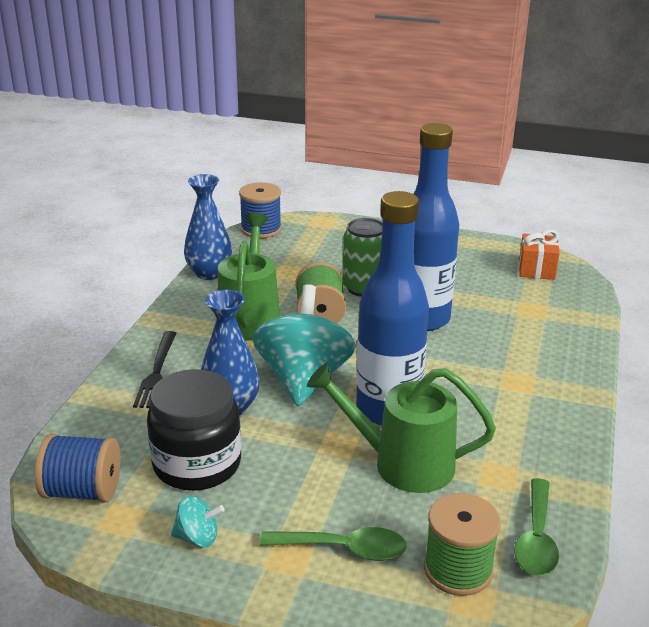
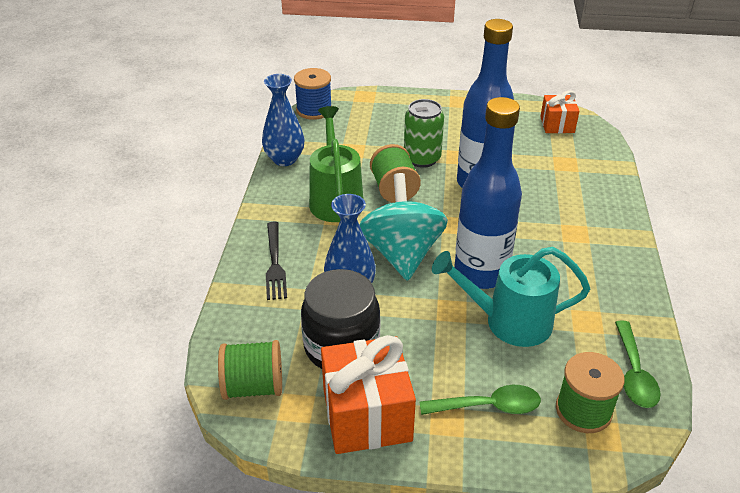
camera: 10 degrees left, 10 degrees up
(83, 491) = (253, 386): blue spool -> green spool
(198, 538) = (367, 415): turquoise spinning top -> orange gift
(402, 463) = (508, 321): green watering can -> turquoise watering can

